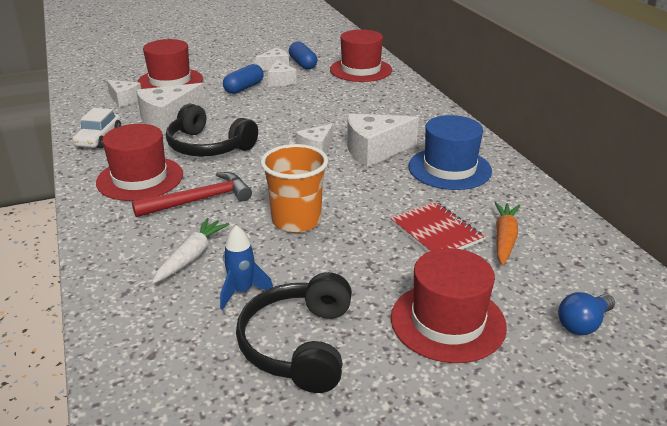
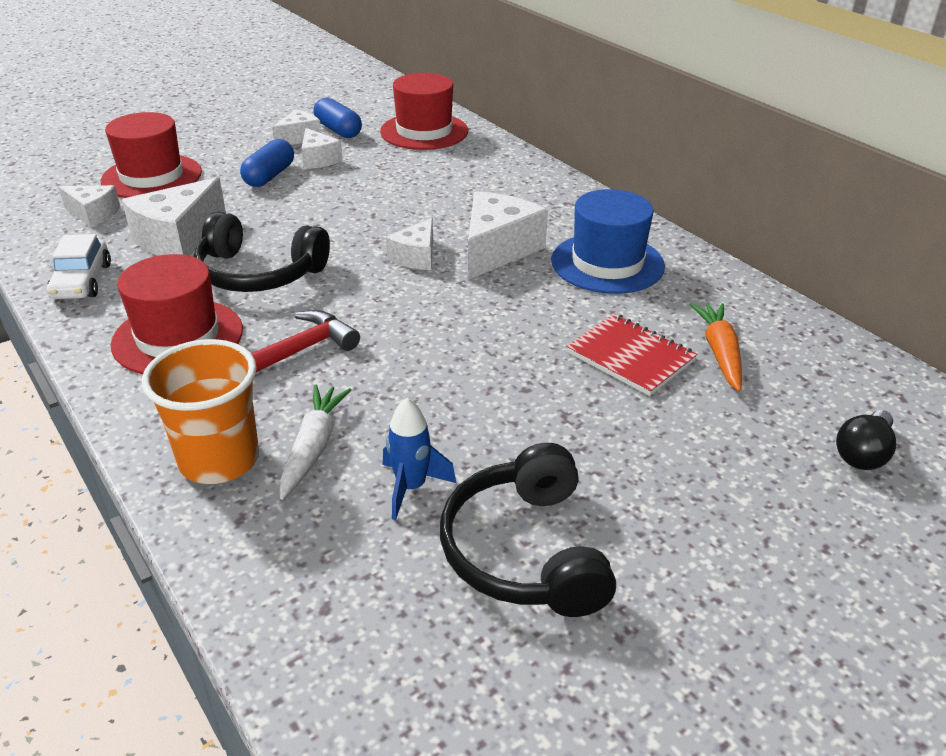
camera: 15 degrees left, 5 degrees up
(296, 220) = (438, 369): orange cup -> orange cup (219, 460)
(374, 150) = (497, 250): white cheese -> white cheese turned 150 degrees clockwise
(447, 321) = (701, 481): red hat -> none
(583, 324) = (863, 454): blue light bulb -> black light bulb

